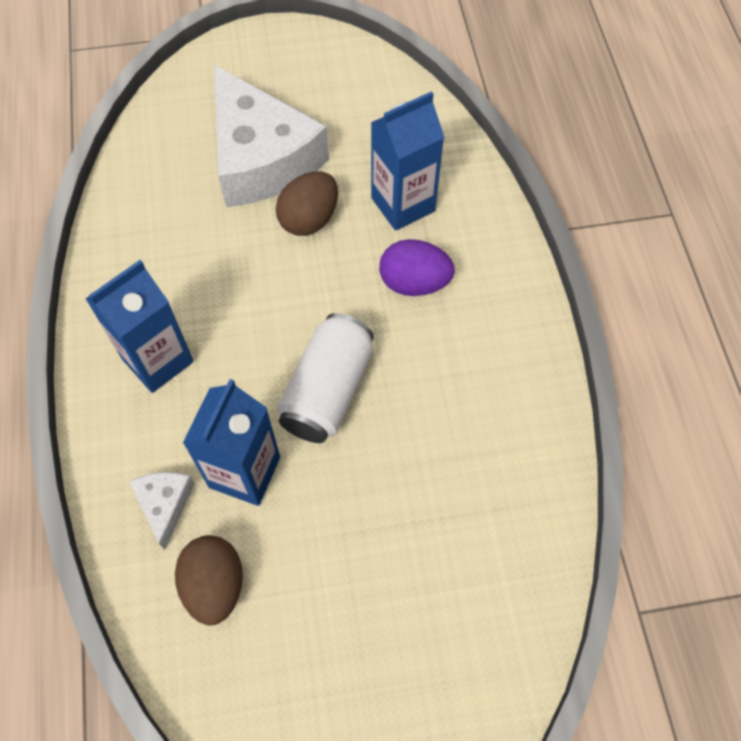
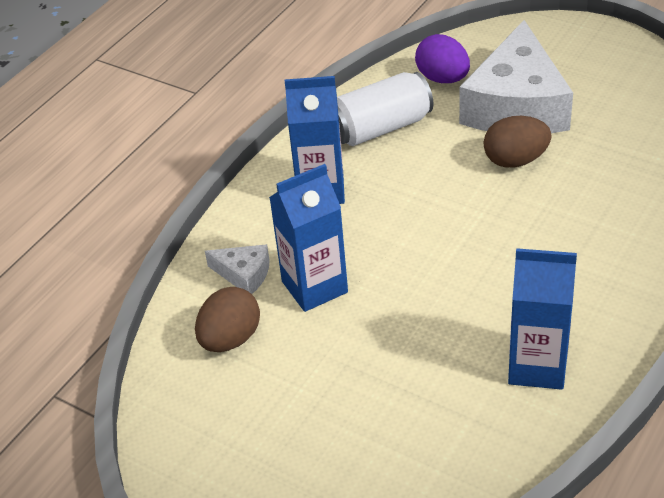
camera: 45 degrees right, 20 degrees down
(164, 504) = (244, 274): white cheese -> white cheese turned 75 degrees clockwise
(328, 390) = (422, 272): white can -> white can (380, 128)
(403, 204) = (602, 187): blue carton -> blue carton (537, 366)
(414, 283) = (559, 241): purple egg -> purple egg (442, 79)

